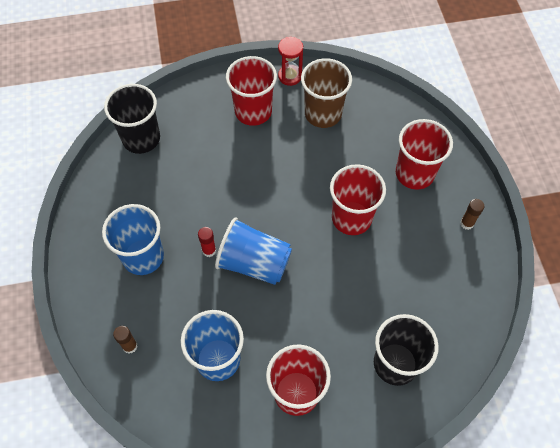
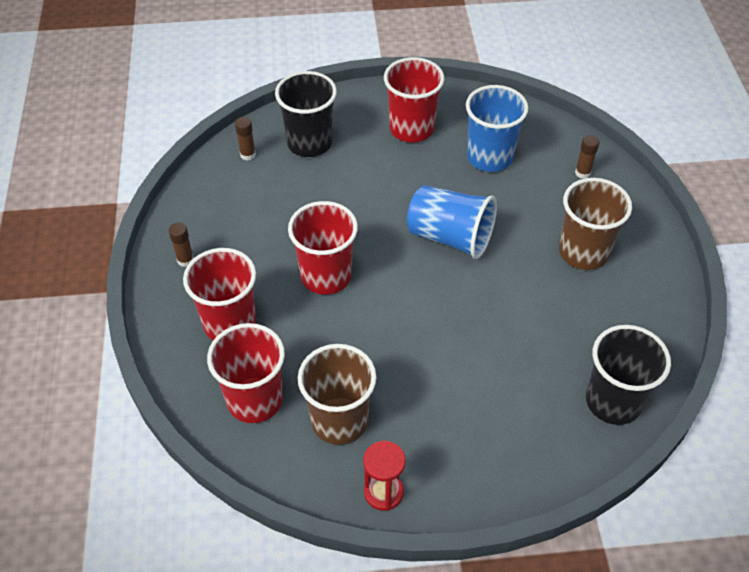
camera: 175 degrees left, 10 degrees down
(143, 257) = (583, 252): blue cup -> brown cup
(209, 250) = (504, 253): red glue stick -> none
(253, 111) = (446, 433): red cup -> red cup (255, 400)
(451, 342) = (248, 155): none -> brown glue stick

